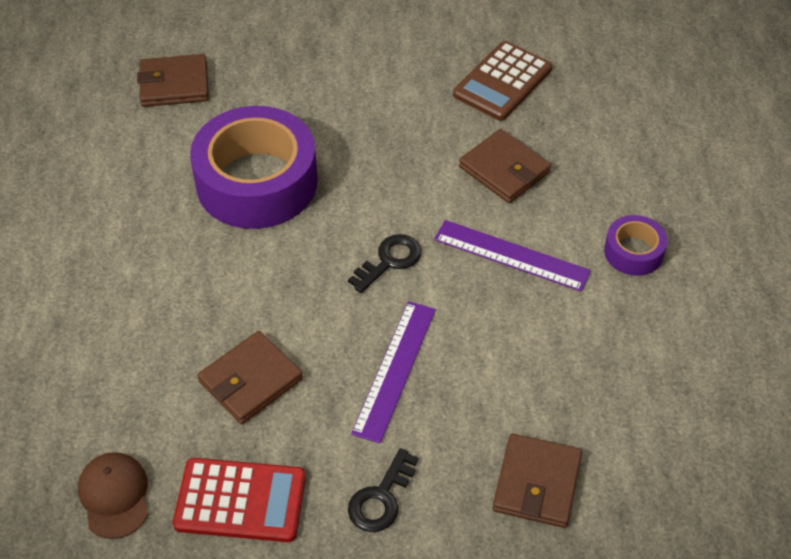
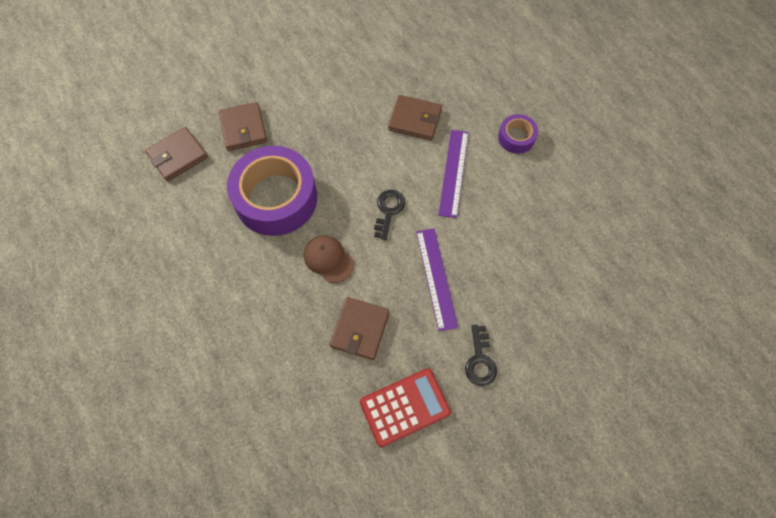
camera: 30 degrees left, 15 degrees up
(114, 496) = (330, 447): brown cap -> brown cap (328, 259)
(502, 82) = (377, 62): brown calculator -> none
(511, 255) = (453, 172): purple ruler -> purple ruler turned 75 degrees counterclockwise
(537, 483) = (554, 304): brown wallet -> brown wallet (243, 128)

